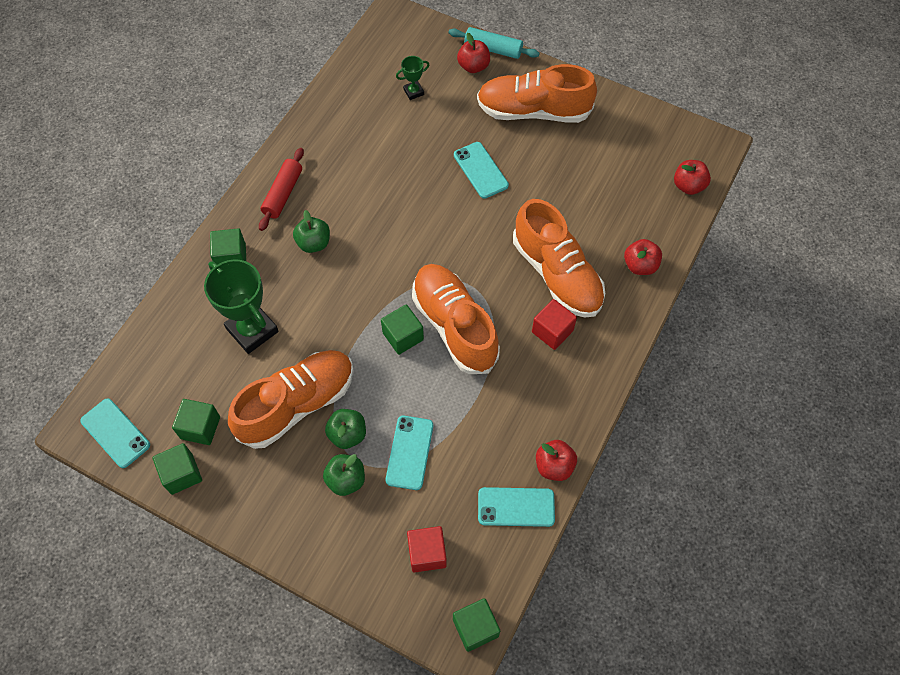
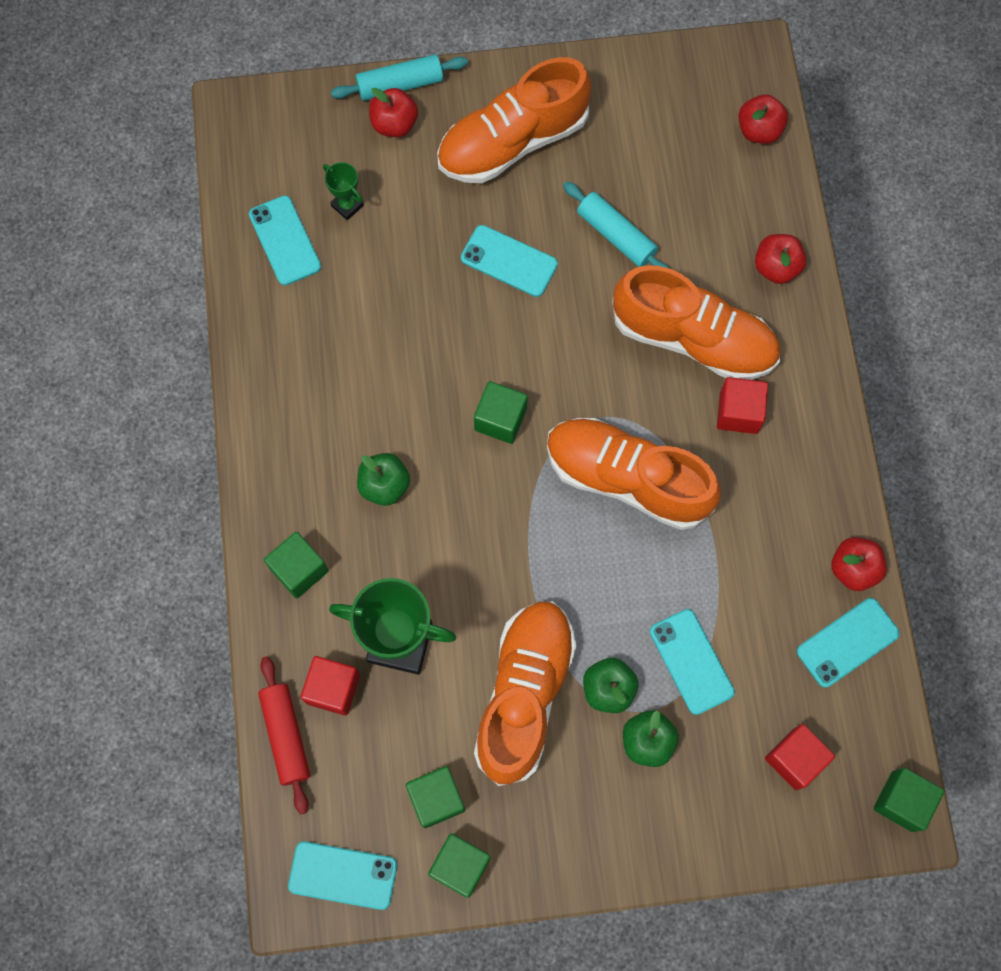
camera: 35 degrees left, 10 degrees up
(196, 330) = (333, 689): none -> red cube
(283, 194) = (295, 446): red rolling pin -> red rolling pin (286, 736)
(365, 90) = (285, 241): none -> turquoise phone
(403, 336) = (579, 531): green cube -> green cube (500, 419)
(413, 92) = (347, 205): green trophy -> green trophy turned 75 degrees counterclockwise
(554, 192) = (616, 235): none -> turquoise rolling pin

